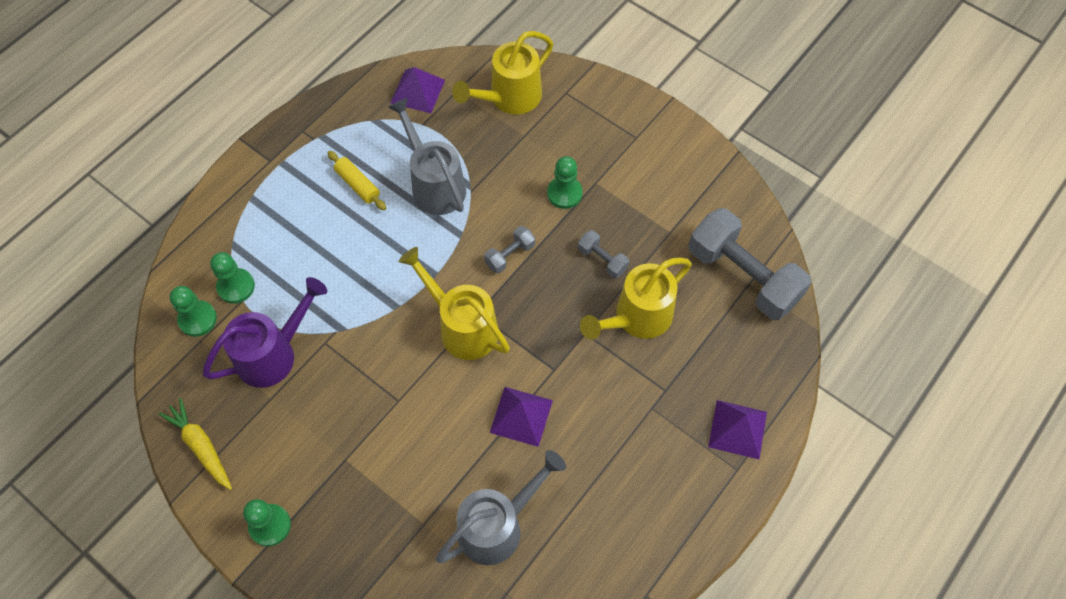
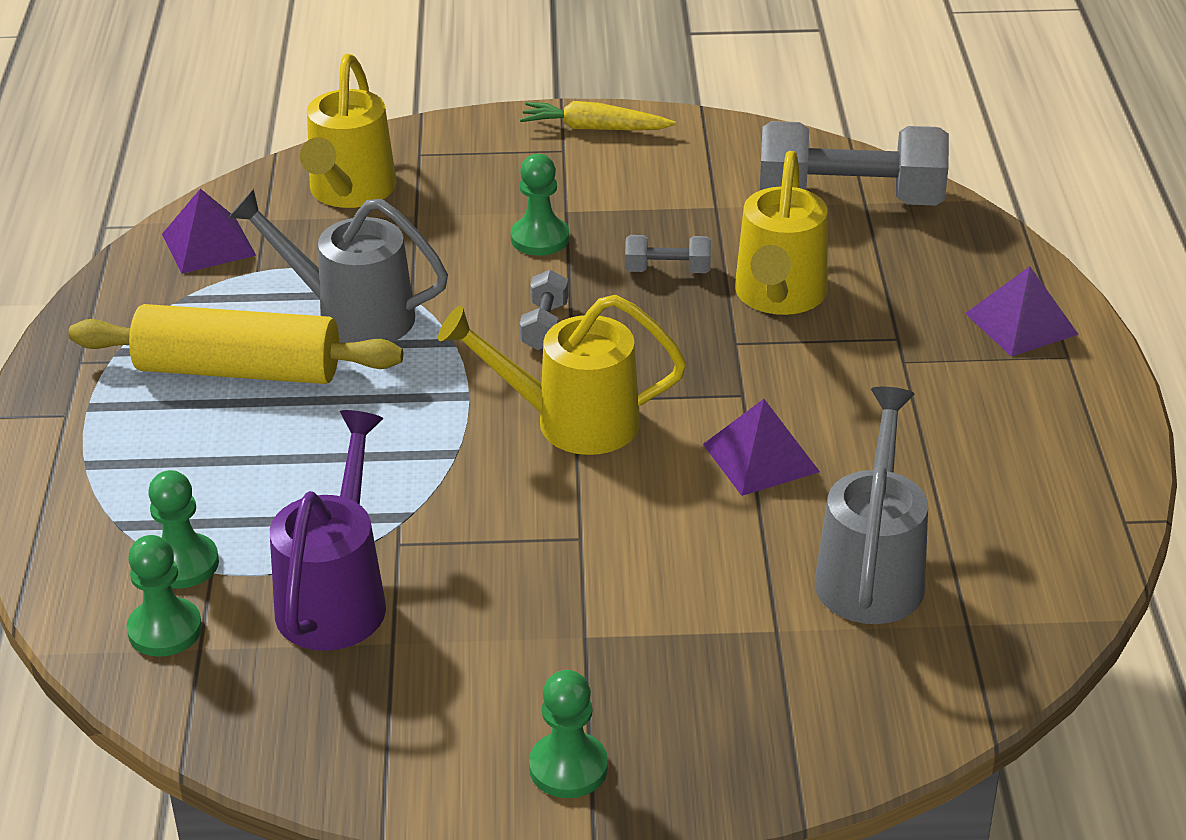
camera: 40 degrees left, 25 degrees down
(201, 446) = (351, 755): yellow carrot -> yellow carrot (594, 128)
(358, 185) = (239, 370): yellow rolling pin -> yellow rolling pin, size x2.06

